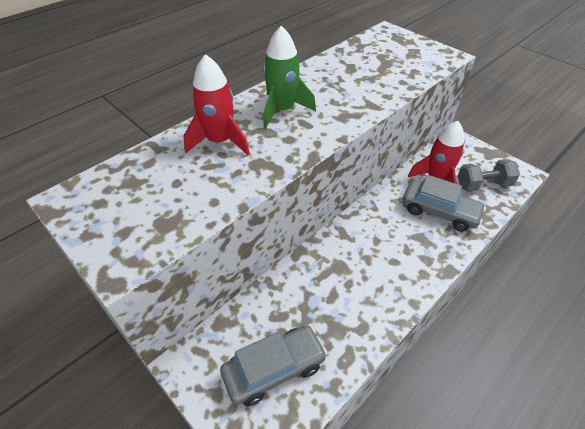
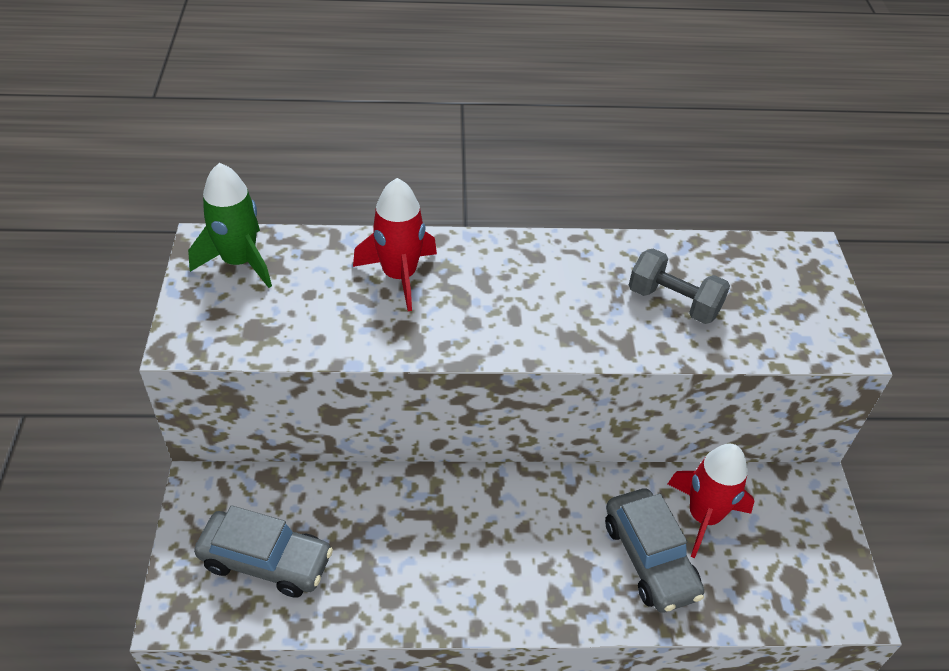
camera: 40 degrees right, 0 degrees up
(282, 110) = (510, 282): green rocket -> green rocket (239, 262)
(483, 185) = (764, 575): grey dumbbell -> grey dumbbell (673, 302)

